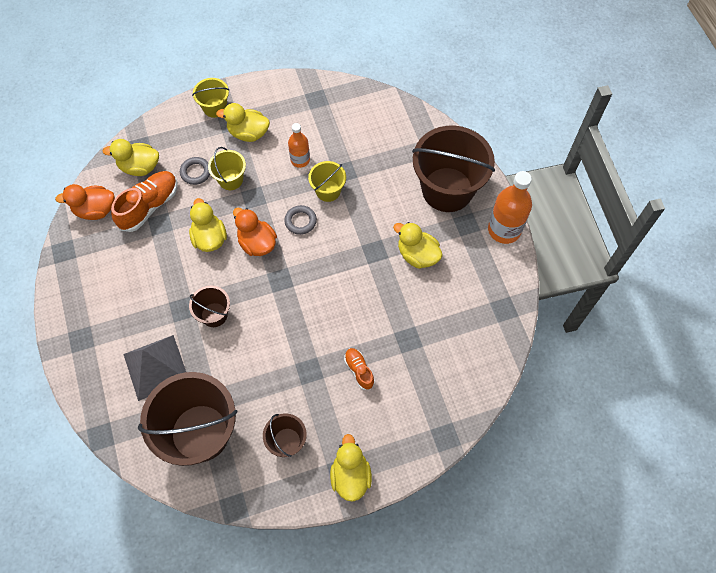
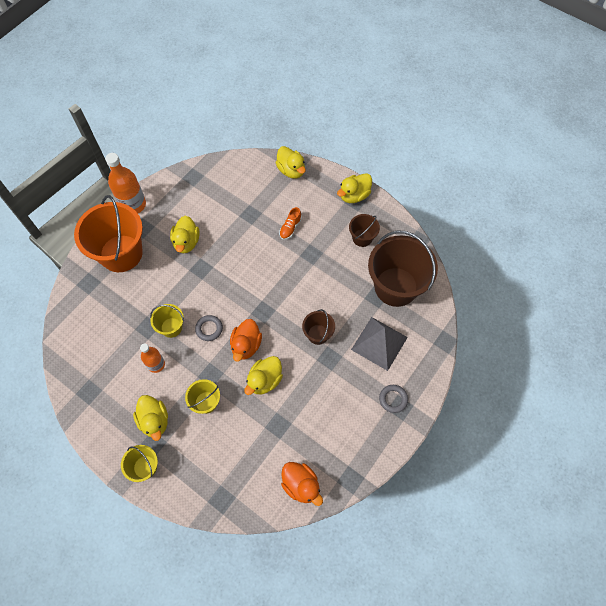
camera: 125 degrees left, 0 degrees up
(139, 167) = (240, 482): yellow duck -> yellow duck (291, 170)
(149, 206) = (269, 445): orange shoe -> none
(196, 172) = (216, 434): grey ring -> grey ring (393, 399)
(447, 189) = (121, 253): brown bucket -> orange bucket

